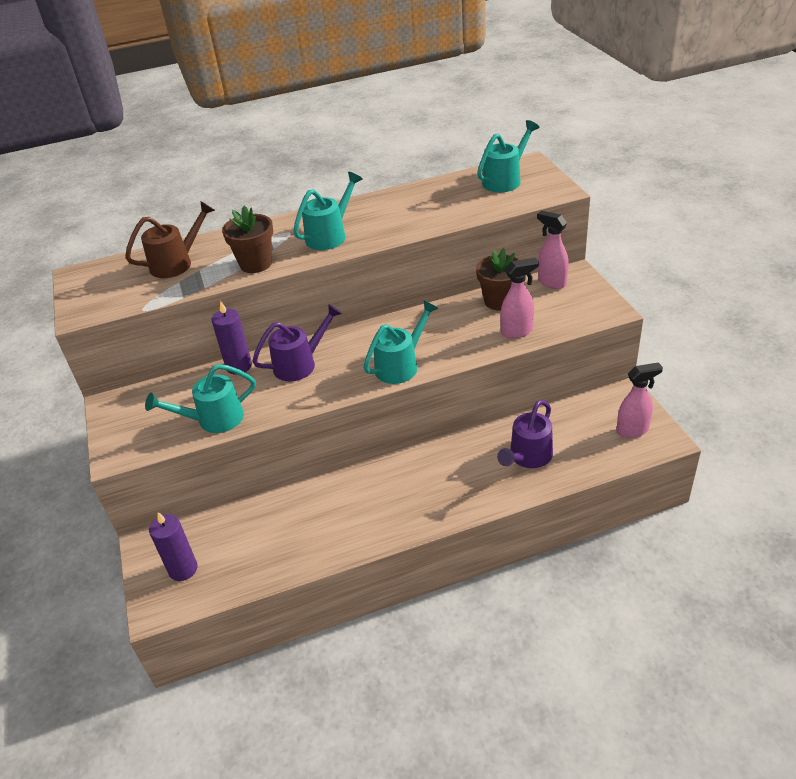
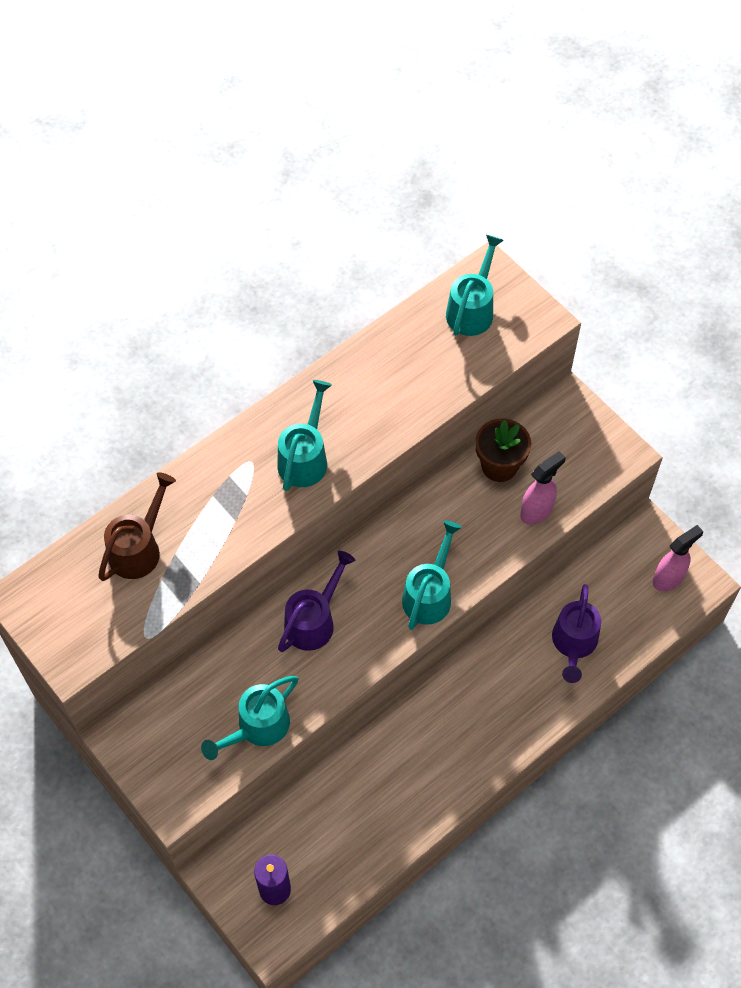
camera: 25 degrees left, 20 degrees up
(239, 366) = (243, 642): purple candle -> none
(256, 264) = (240, 528): brown flower pot -> none
(551, 282) = (547, 421): pink spray bottle -> none

